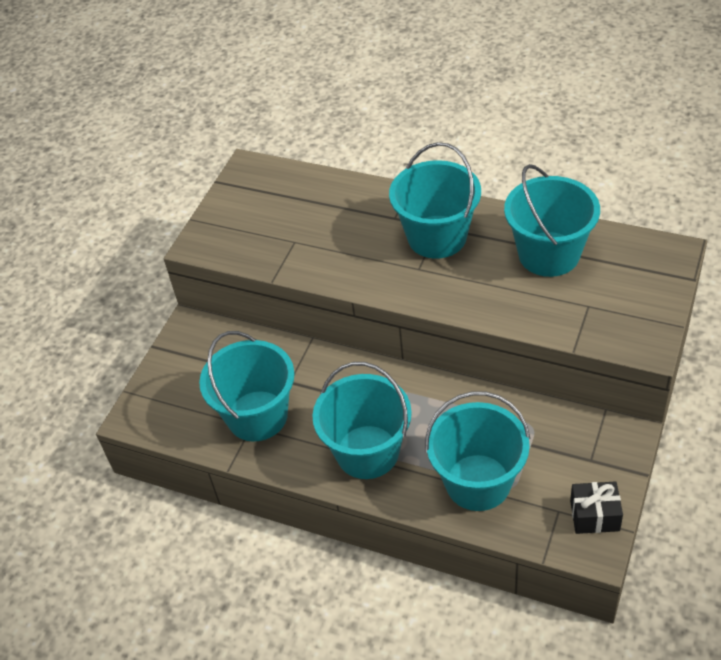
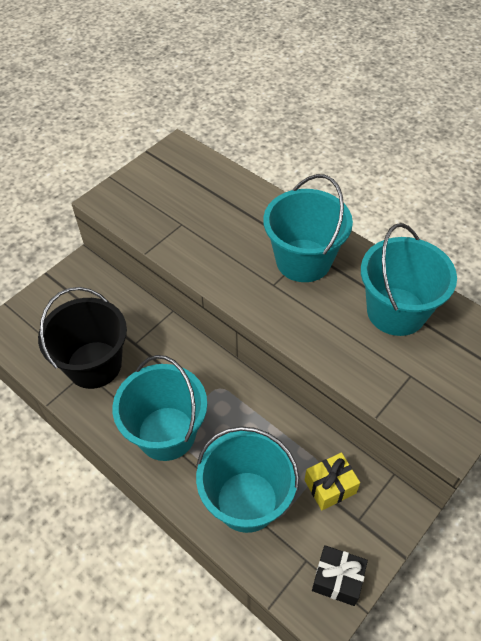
camera: 15 degrees right, 5 degrees up
(257, 416) = (94, 364): turquoise bucket -> black bucket
(551, 441) = (330, 486): none -> yellow gift

